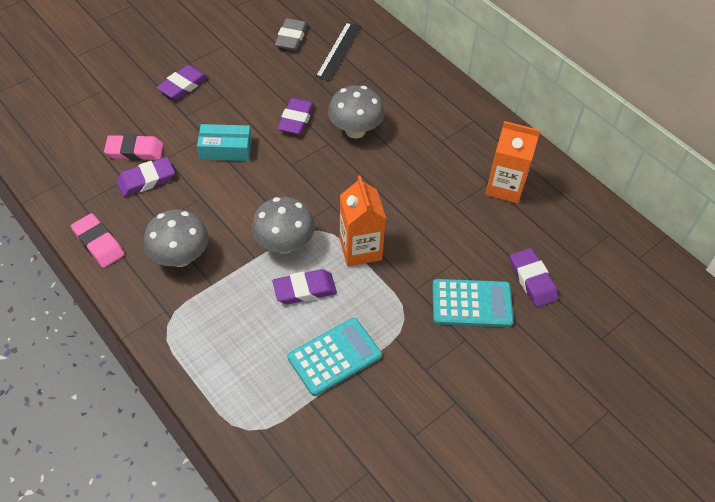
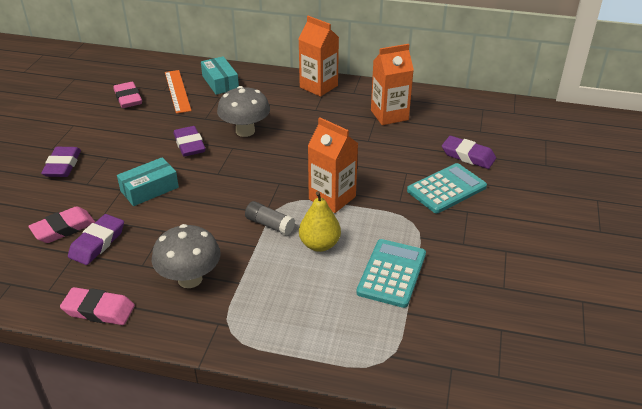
camera: 35 degrees left, 15 degrees down
(284, 244) = (270, 225): grey mushroom -> grey glue stick
(291, 38) = (128, 98): grey eraser -> pink eraser
(304, 289) = (319, 244): purple eraser -> yellow pear
(339, 51) = (177, 91): black ruler -> orange ruler
(385, 60) = (220, 82): none -> turquoise box
(471, 114) = (318, 86): none -> orange carton

